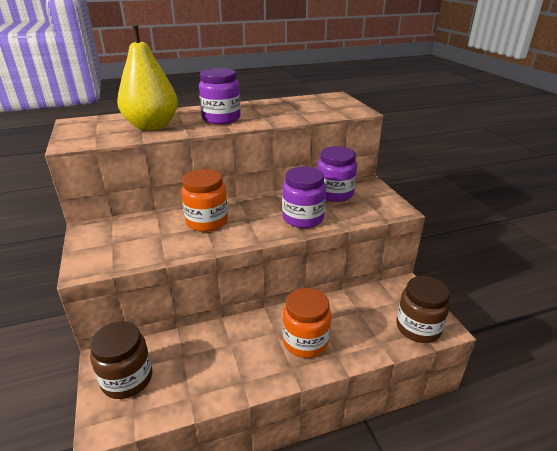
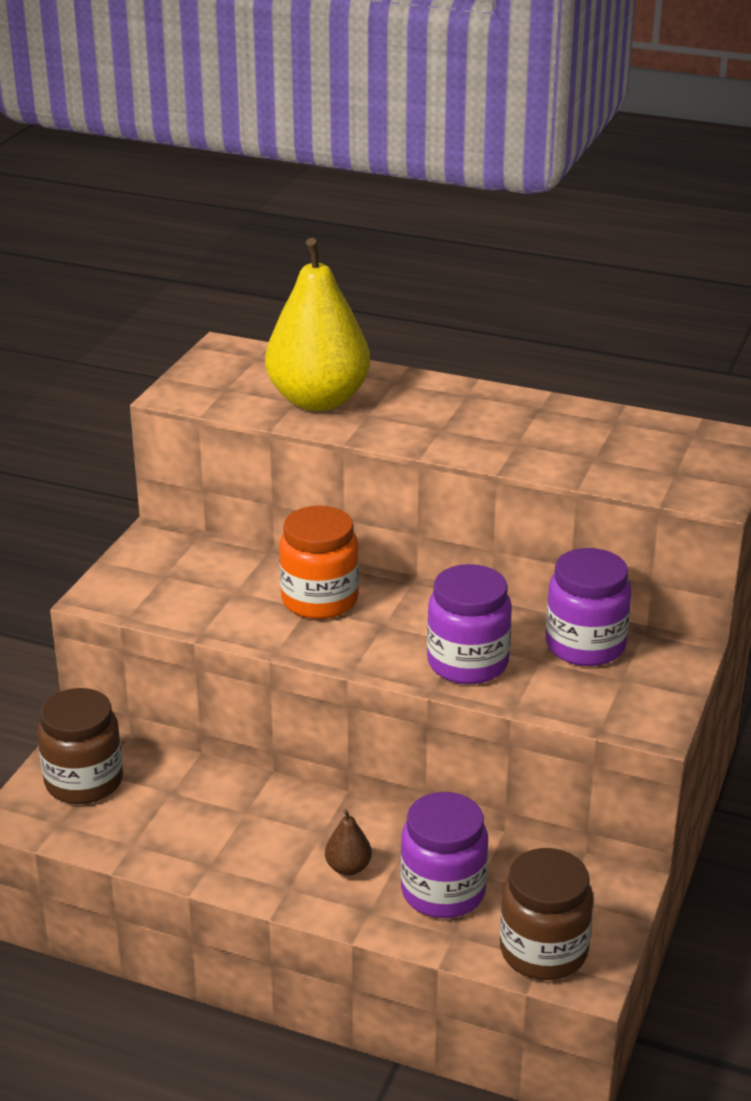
camera: 40 degrees right, 0 degrees up
(221, 118) = (442, 422): purple jar -> purple jar (443, 891)
(305, 341) = (348, 867): orange jar -> brown pear

